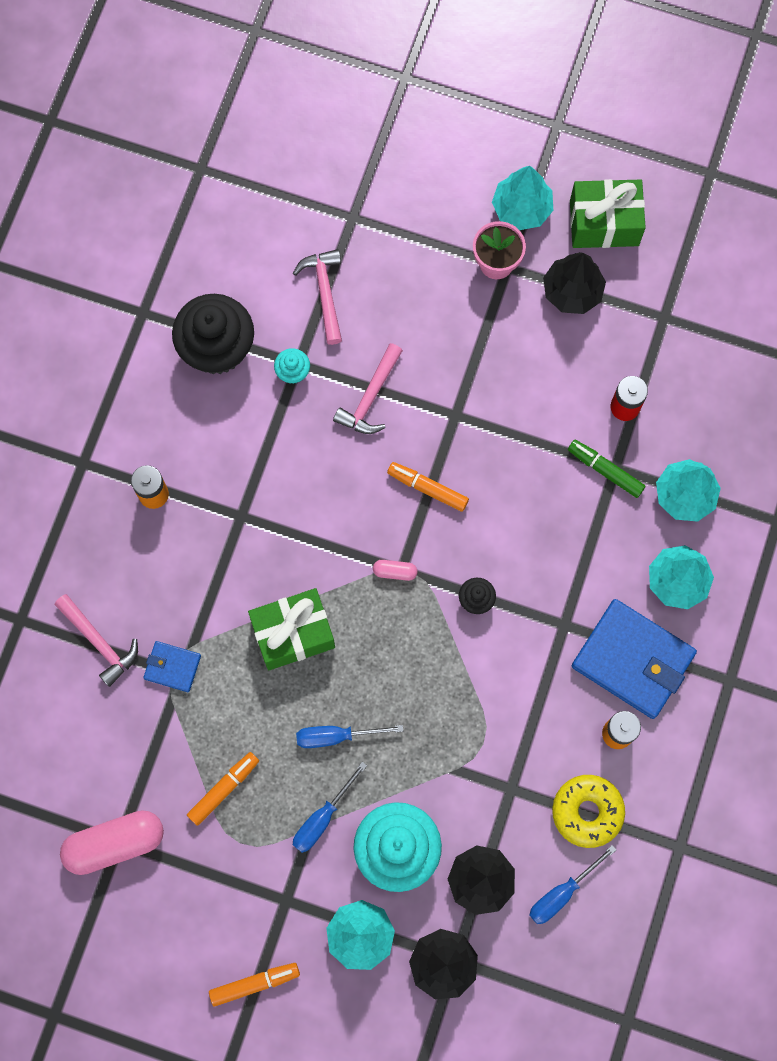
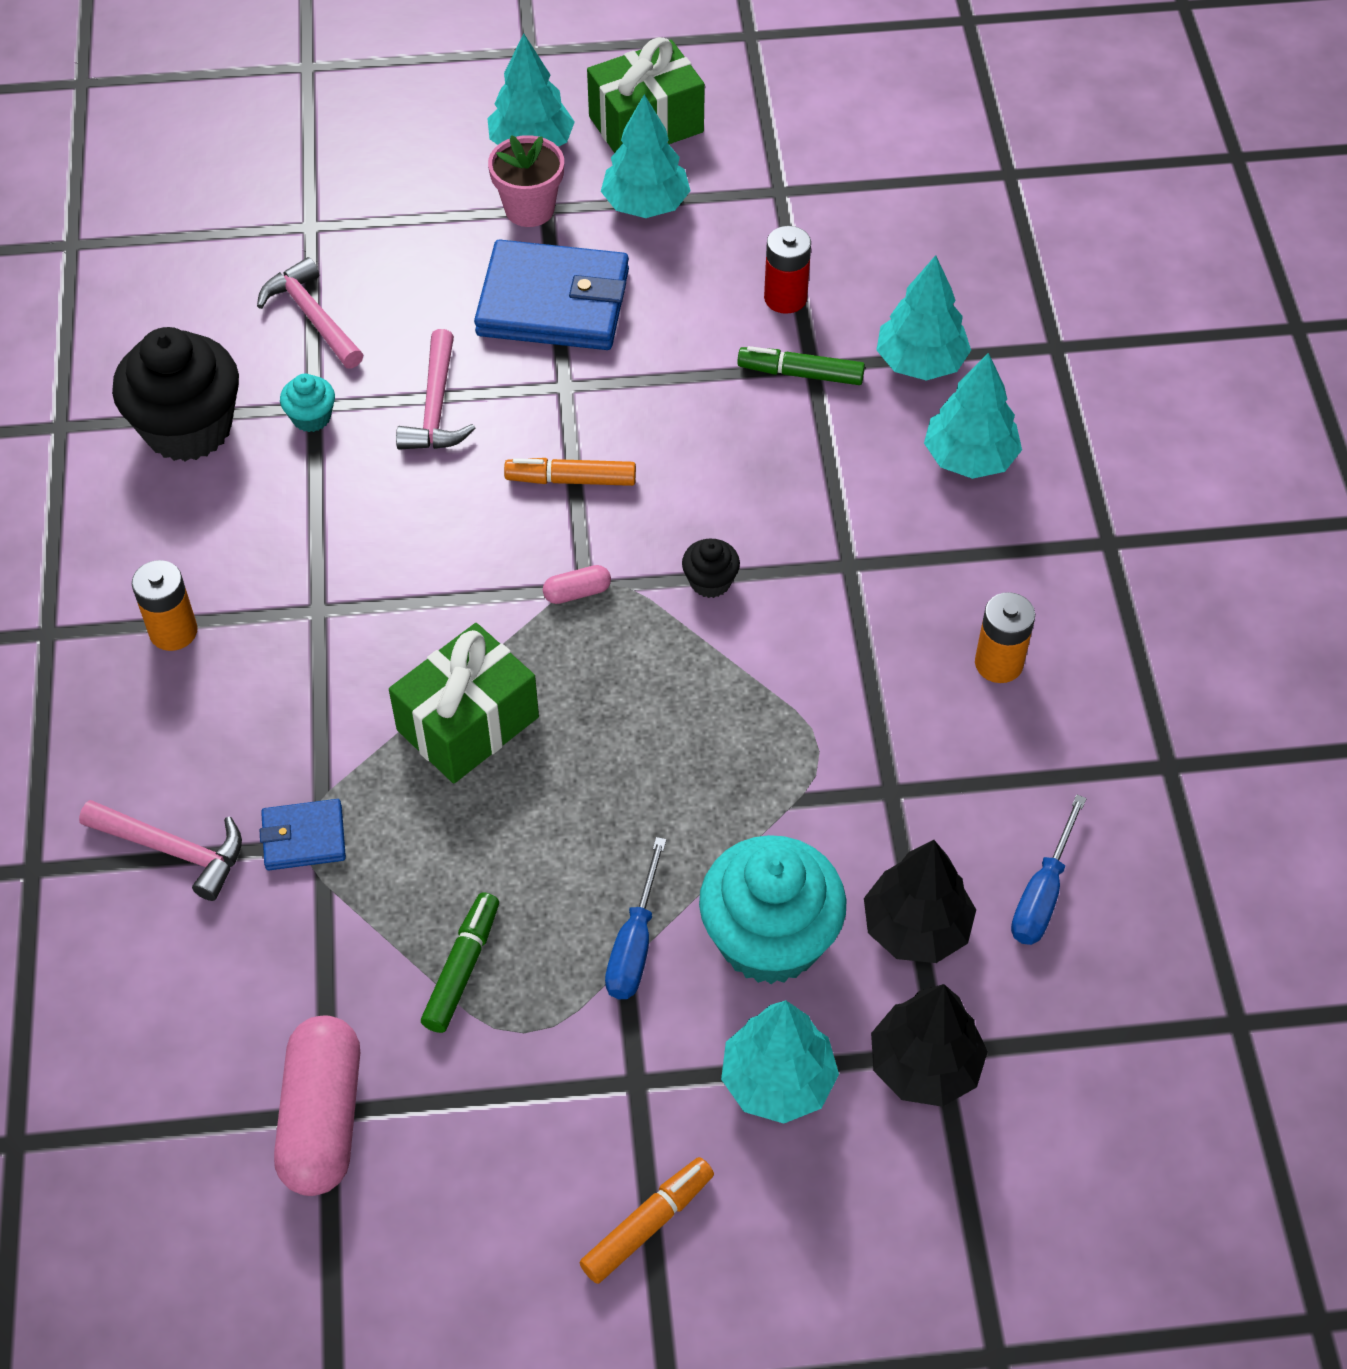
camera: 25 degrees left, 20 degrees down
(115, 844) = (323, 1118): pink capsule -> pink capsule turned 45 degrees counterclockwise
(224, 789) = (462, 968): orange marker -> green marker
(336, 736) = (599, 828): blue screwdriver -> none
(572, 291) = (646, 204): black tree -> turquoise tree
(587, 812) = (1015, 775): yellow donut -> none
(633, 660) = (966, 569): blue wallet -> blue wallet (553, 303)

